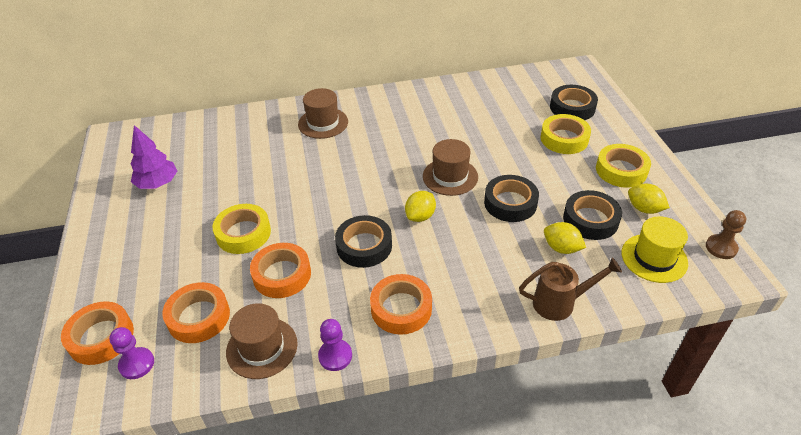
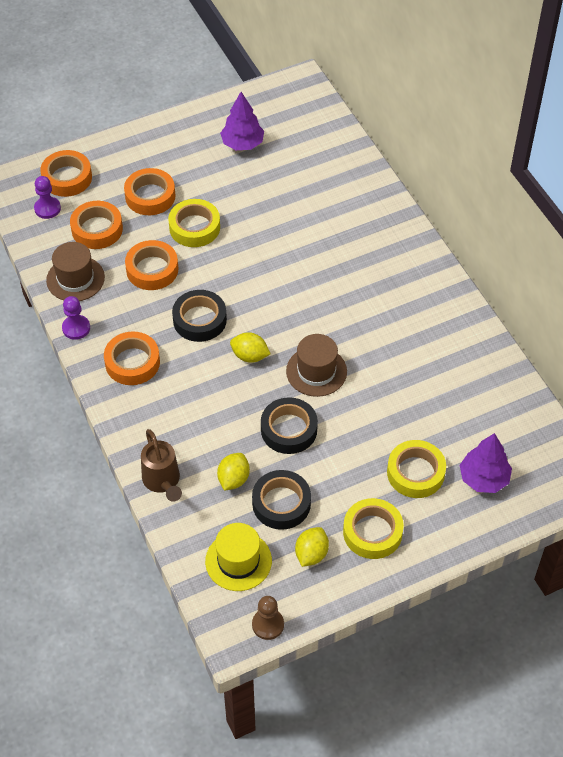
camera: 75 degrees right, 10 degrees up
(179, 263) = (150, 196): none -> orange tape
(323, 123) = (374, 242): brown hat -> none
(572, 107) = (483, 478): black tape -> purple tree

